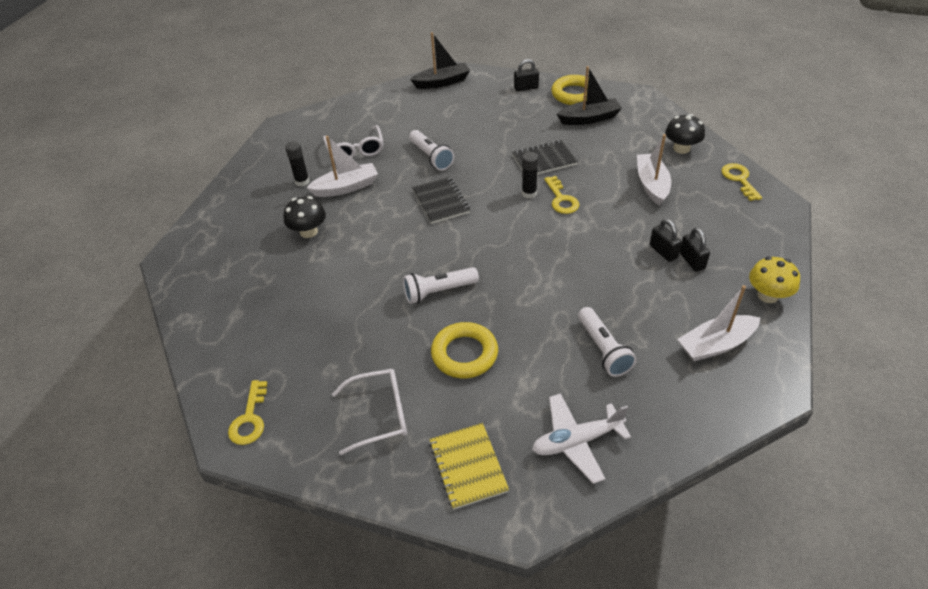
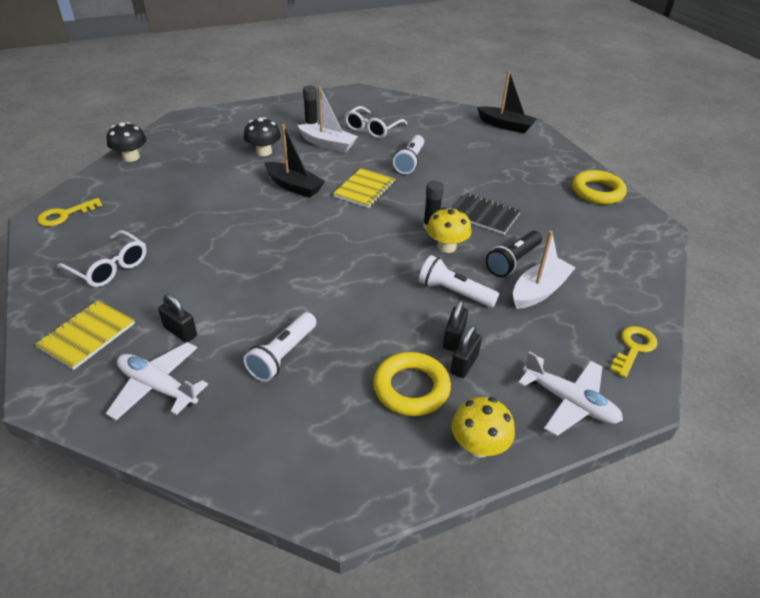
camera: 45 degrees right, 5 degrees down
(439, 291) = (262, 235): white flashlight -> white flashlight (454, 292)
(441, 201) = (365, 189): black notebook -> yellow notebook
(464, 354) = (206, 279): yellow ring -> yellow ring (411, 388)
(526, 88) = (564, 164): black padlock -> black padlock (180, 332)
(561, 199) = (446, 247): yellow key -> yellow mushroom
(589, 118) = (577, 214): black boat -> black boat (294, 186)
(610, 178) = (513, 261): none -> black flashlight
(681, 148) = (621, 287): black mushroom -> black mushroom (131, 157)
(716, 345) = (363, 433): white boat -> none
(762, 234) = (569, 402): none -> white plane

